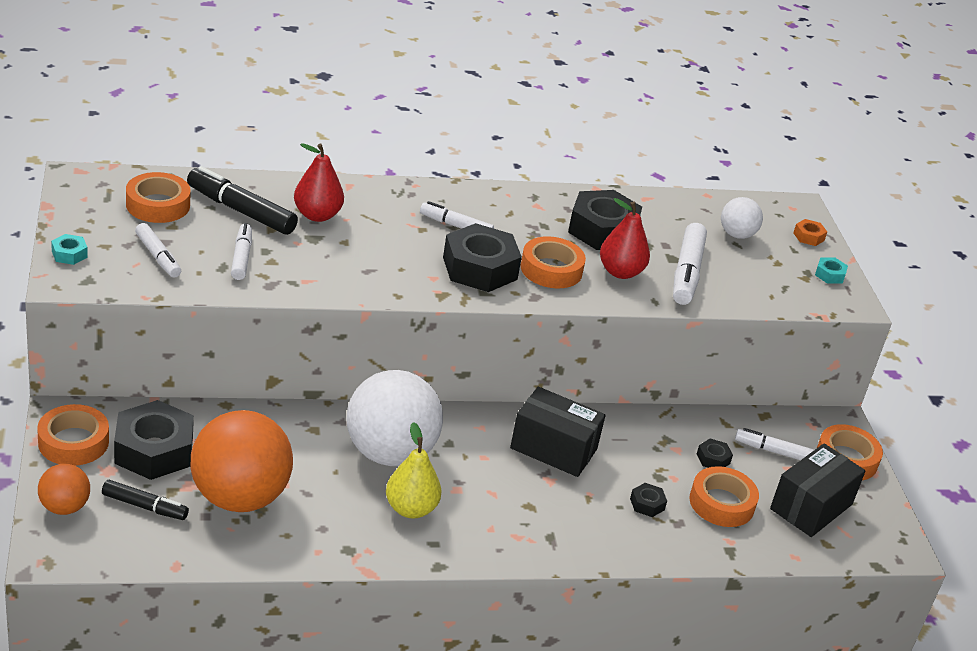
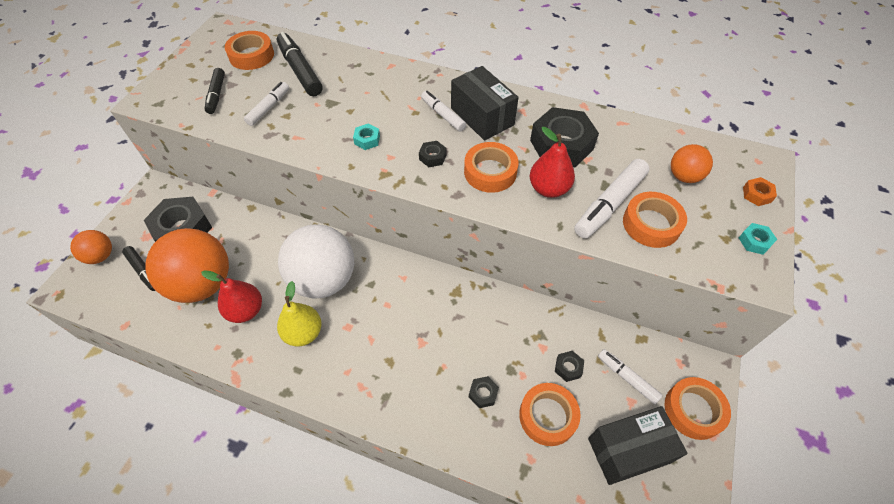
camera: 35 degrees right, 20 degrees up
(69, 254) = (166, 81): turquoise nut -> turquoise nut (367, 140)
(73, 442) = (144, 209): orange tape -> orange tape (651, 224)
(158, 257) = (216, 95): white marker -> black marker
(317, 215) = (348, 85): red pear -> red pear (246, 310)
(480, 268) = (432, 157): black nut -> black nut, size x0.44
(553, 449) = (443, 314): black box -> black box (482, 116)
(736, 235) = (684, 176): white ball -> orange ball

